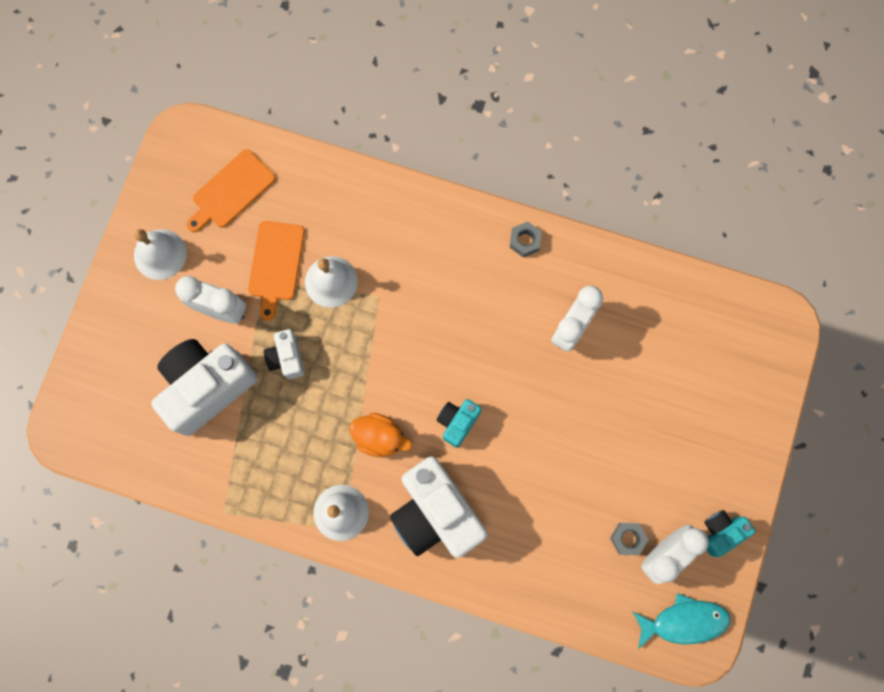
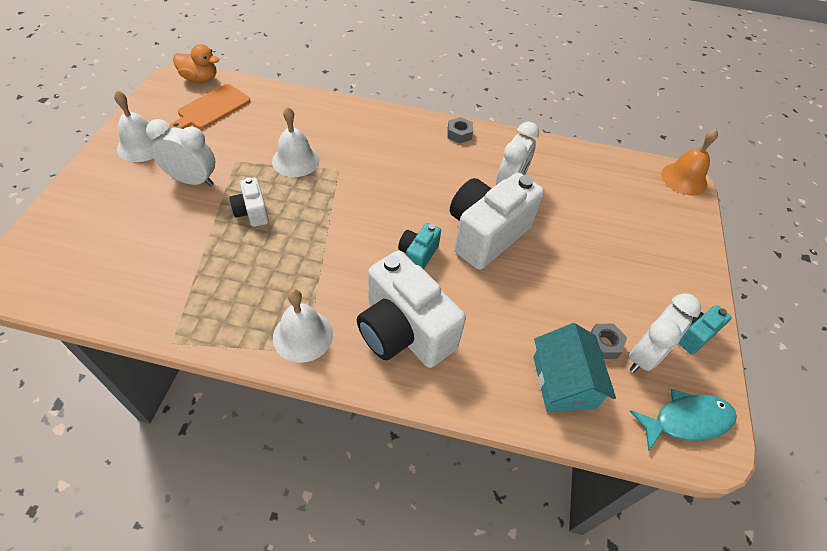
camera: 10 degrees left, 25 degrees down
(207, 387) = (171, 236): white camera -> white camera (486, 234)
(276, 264) = (247, 151): orange cutting board -> none
(380, 437) = (342, 269): orange duck -> orange duck (200, 78)
(579, 576) = (564, 382): none -> turquoise house
(784, 323) = (684, 179): none -> orange bell

